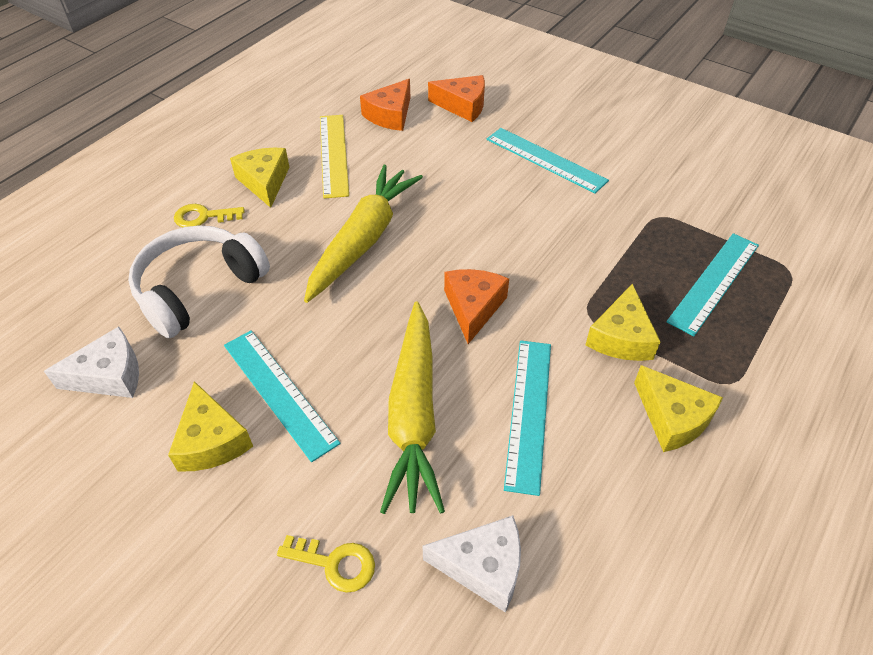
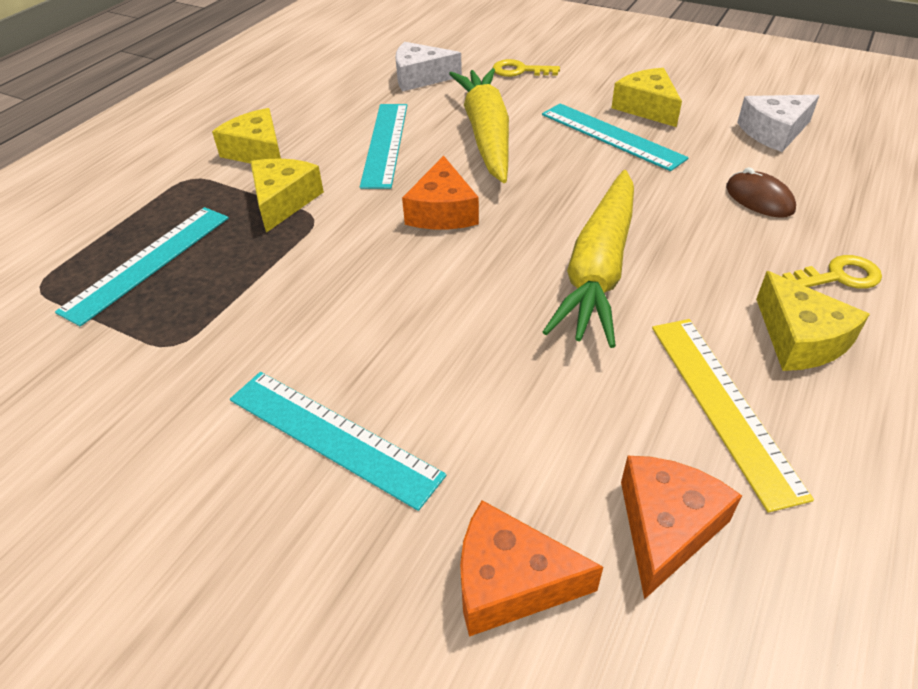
camera: 175 degrees right, 5 degrees down
(199, 289) = (759, 199): white headphones -> brown mouse

